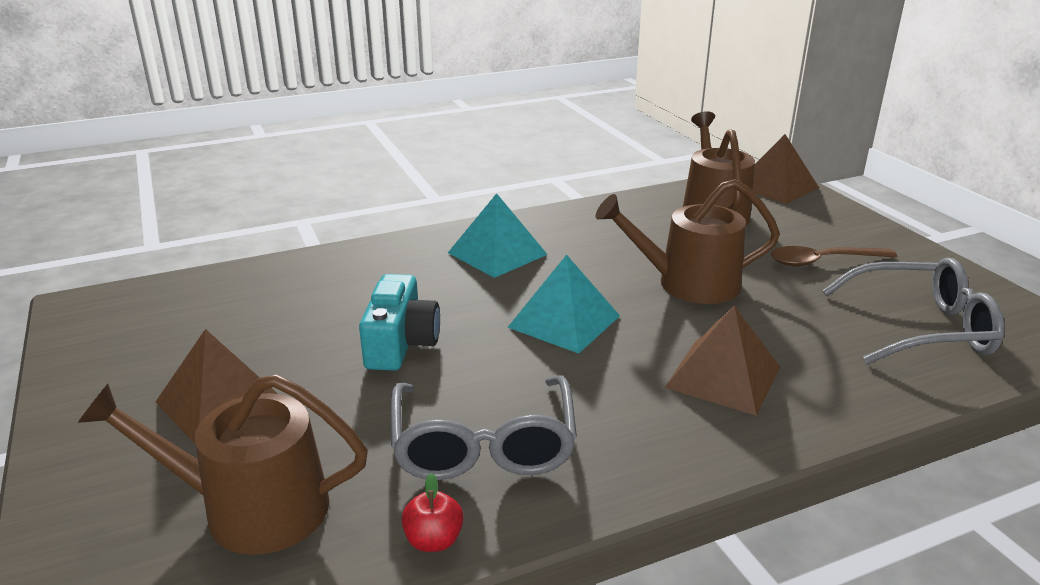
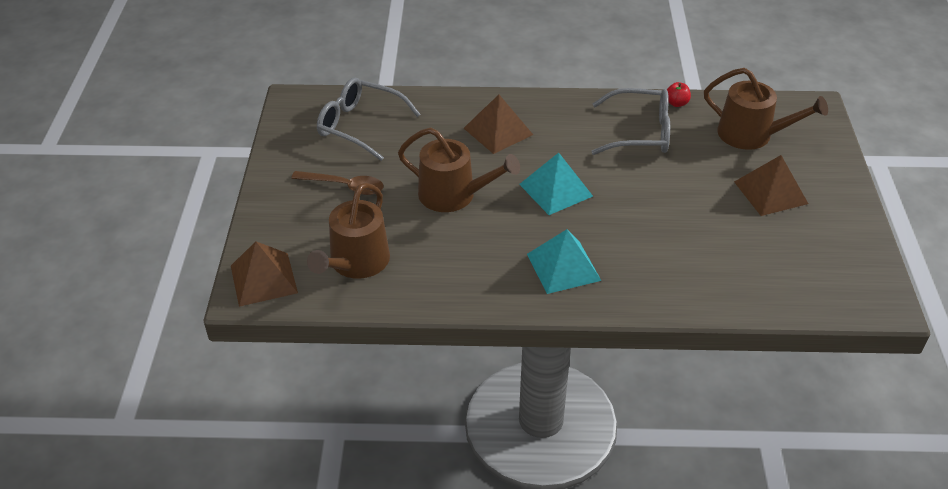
camera: 155 degrees left, 15 degrees up
(400, 343) = (663, 203): turquoise camera -> none
(483, 445) = (640, 132): grey glasses -> grey glasses turned 75 degrees clockwise

